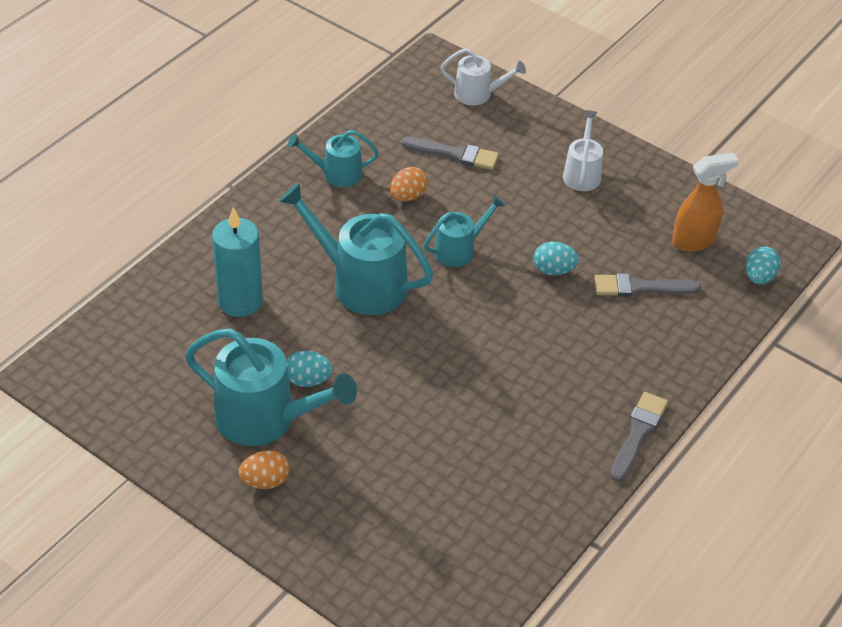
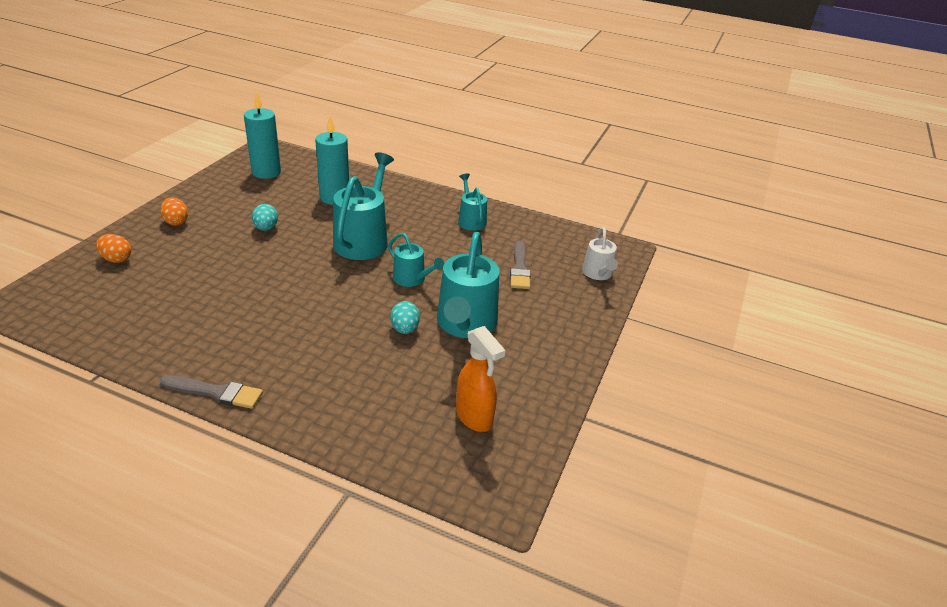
camera: 75 degrees right, 10 degrees down
(136, 374) = (266, 172): none -> turquoise candle
(265, 418) = (231, 216): turquoise watering can -> turquoise watering can (465, 324)
(408, 196) = (461, 251): orange egg -> orange egg (116, 259)
(582, 173) = (532, 337): white watering can -> none
(640, 287) = (398, 383): grey brush -> none
(759, 277) = (438, 472): turquoise egg -> none

